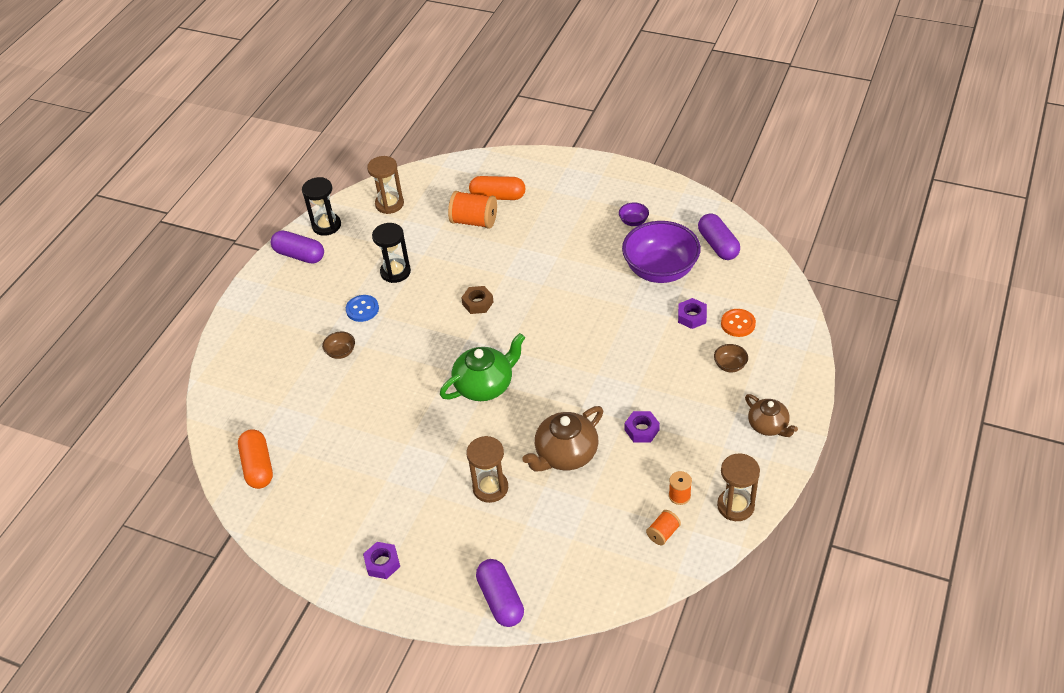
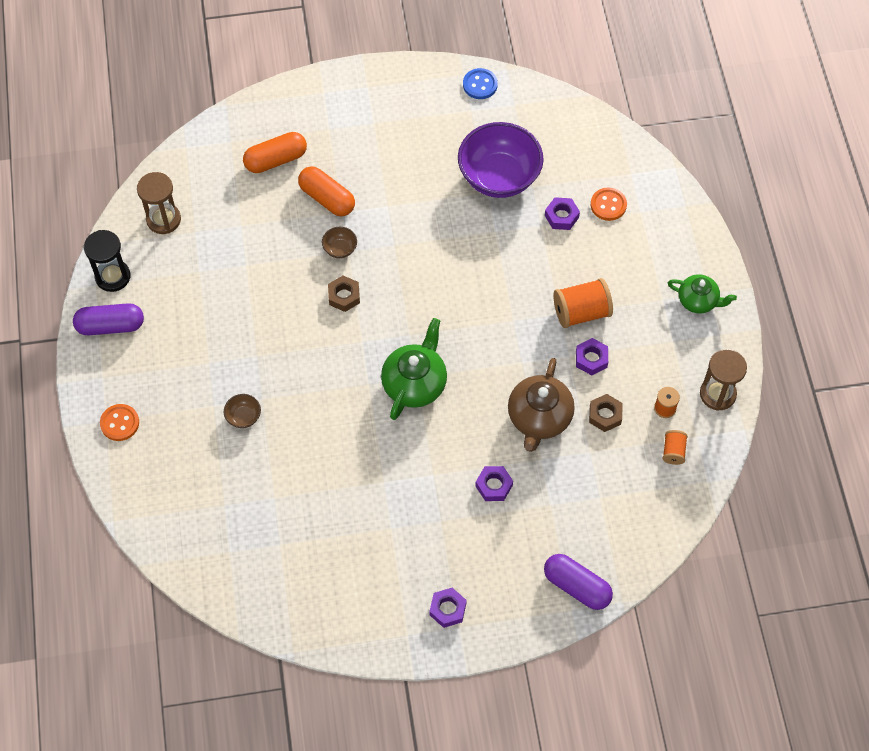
camera: 35 degrees left, 15 degrees up
(254, 319) = (120, 423): none -> orange button
(258, 466) = (254, 578): orange capsule -> orange capsule (327, 198)
(362, 309) = (229, 358): blue button -> blue button (480, 85)
(395, 272) = (232, 299): black hourglass -> none
(474, 221) = (272, 201): orange spool -> orange spool (581, 312)
(490, 488) = (494, 486): brown hourglass -> purple nut
(623, 477) = (605, 415): none -> brown nut
(633, 221) = (436, 131): purple bowl -> none
(718, 245) = (536, 123): purple capsule -> none
(730, 365) = (628, 254): brown bowl -> brown bowl (340, 249)
(768, 426) = (698, 300): brown teapot -> green teapot

